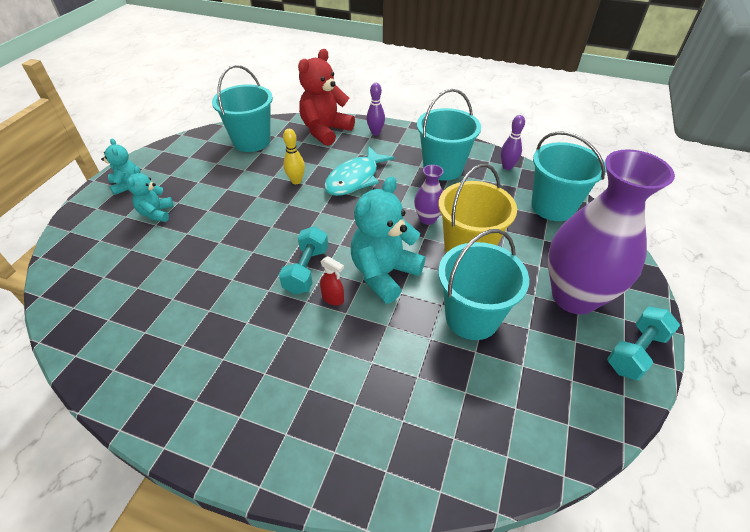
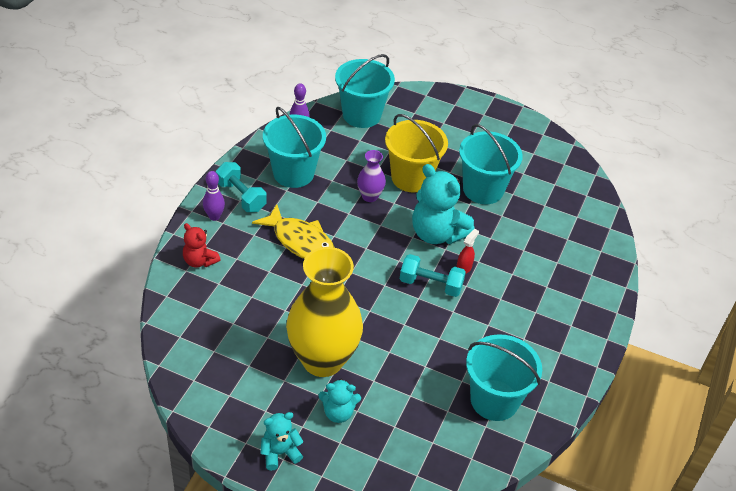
camera: 90 degrees left, 0 degrees up
(215, 201) = (322, 360): none -> yellow vase
(251, 141) = (207, 332): turquoise bucket -> turquoise bucket (494, 400)
(296, 181) = (297, 290): yellow bowling pin -> none
(325, 131) = (199, 261): red teddy bear -> red teddy bear, size x0.55
(355, 179) = (300, 241): turquoise fish -> yellow fish
(574, 296) = (463, 132): purple vase -> none
(635, 352) = (511, 118): turquoise dumbbell -> turquoise dumbbell (241, 196)

